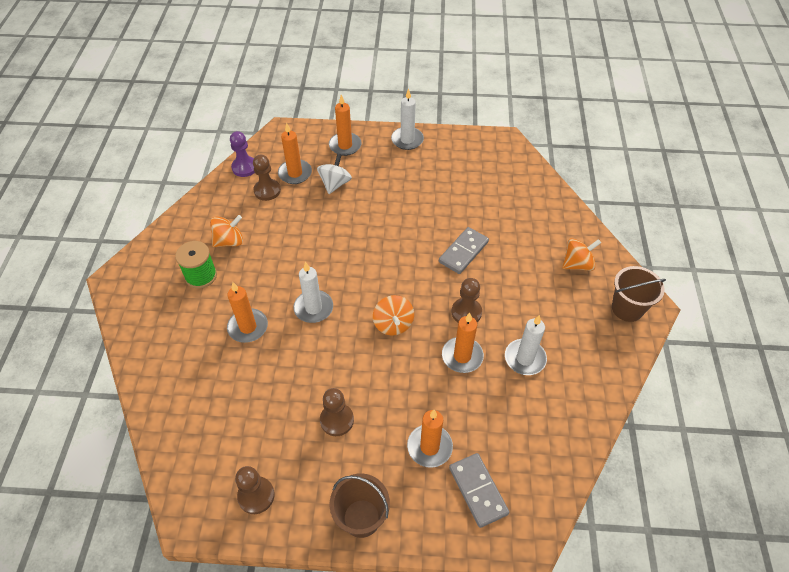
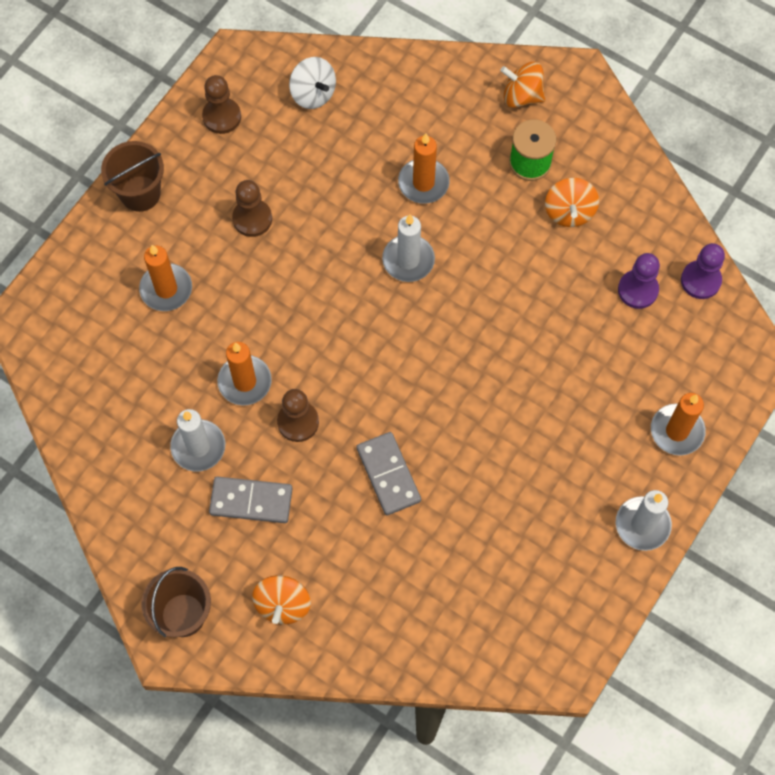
camera: 120 degrees right, 15 degrees up
(267, 190) = (638, 290): brown pawn -> purple pawn
(295, 173) = (653, 338): orange candle -> none
(335, 184) = (603, 380): white spinning top -> white spinning top (313, 93)
(393, 324) = (333, 333): orange spinning top -> orange spinning top (522, 96)
(478, 490) = (94, 307): grey domino -> grey domino (251, 501)

